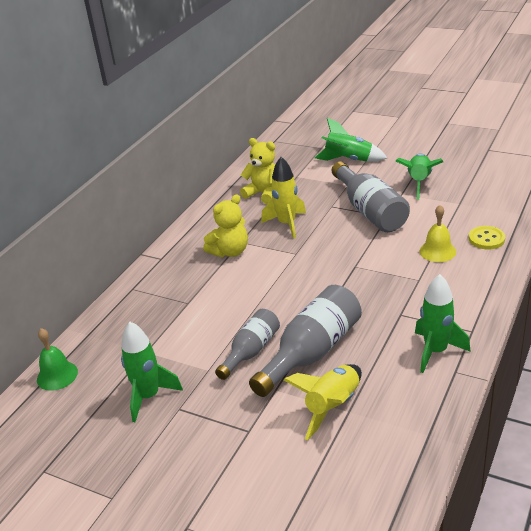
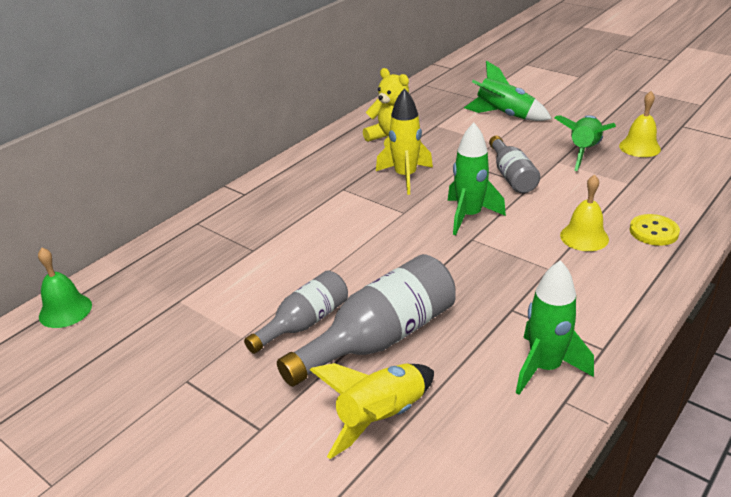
camera: 10 degrees right, 0 degrees up
(148, 396) = (157, 357): green rocket -> green rocket (469, 216)
(230, 251) = (326, 198): yellow teddy bear -> none
(370, 211) = (511, 176): grey bottle -> grey bottle, size x0.62
(460, 172) = (639, 147): none -> yellow bell

